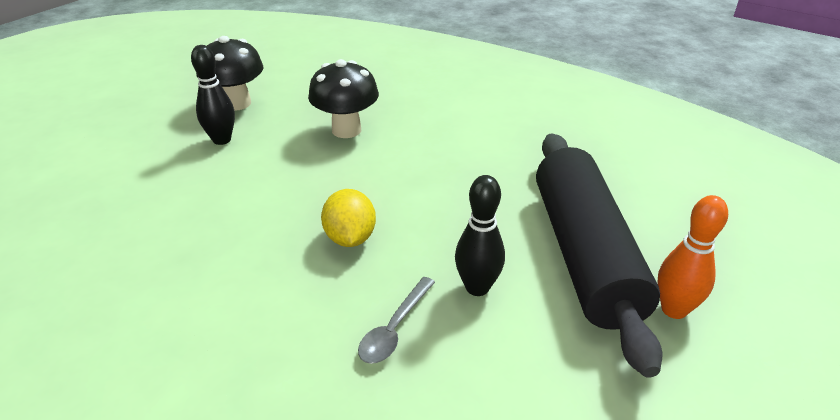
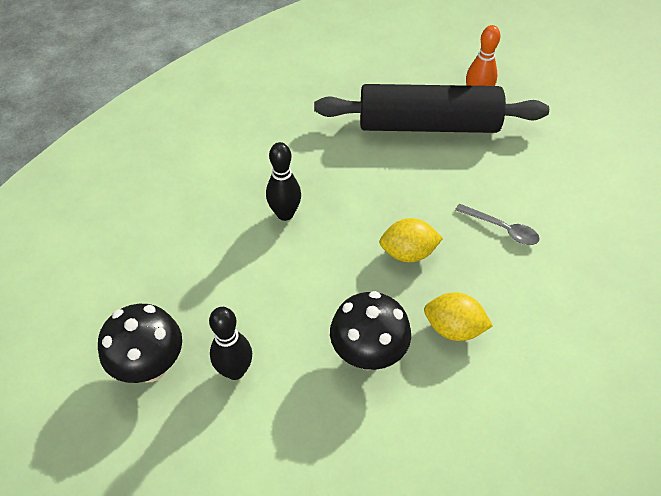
camera: 85 degrees left, 15 degrees up
(236, 275) = (453, 328): none -> yellow lemon
(346, 130) = (237, 256): black mushroom -> black mushroom (368, 354)
(477, 287) = (461, 183): black bowling pin -> black bowling pin (285, 214)

